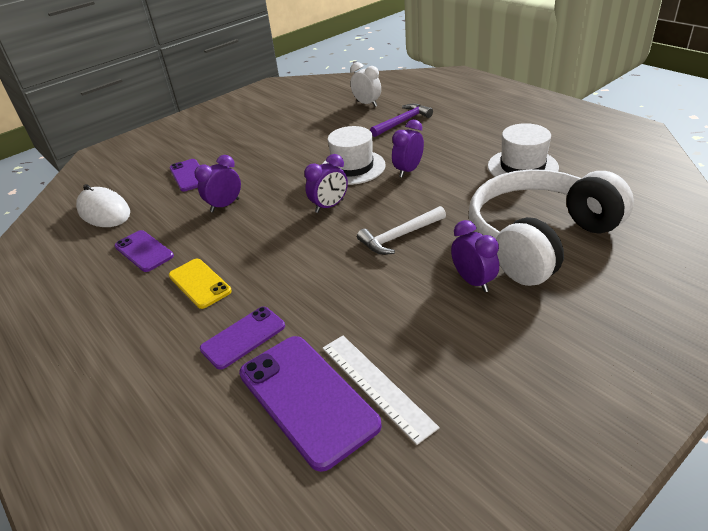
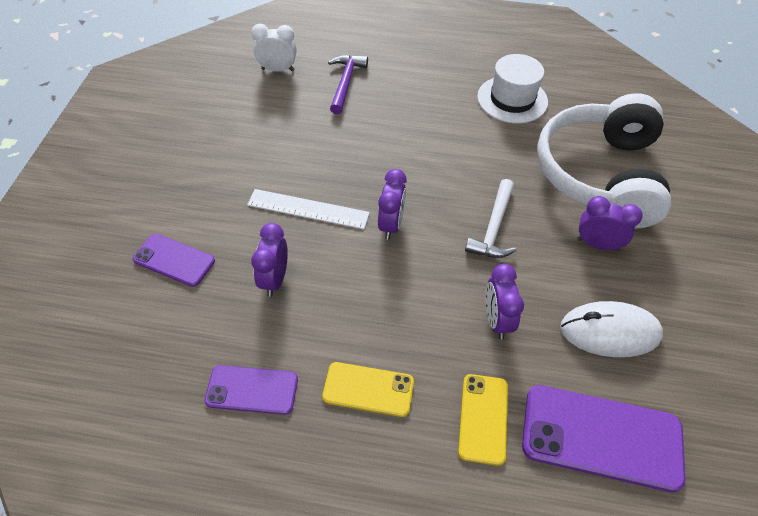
camera: 45 degrees left, 15 degrees up
(104, 211) = (121, 368): white mouse -> white mouse (609, 332)
(243, 337) = (483, 418): purple phone -> yellow phone
(353, 167) = (359, 164): white hat -> none
(376, 385) = (634, 388): white ruler -> white ruler (308, 209)
(408, 170) = (419, 145): purple clock -> purple clock (497, 320)

